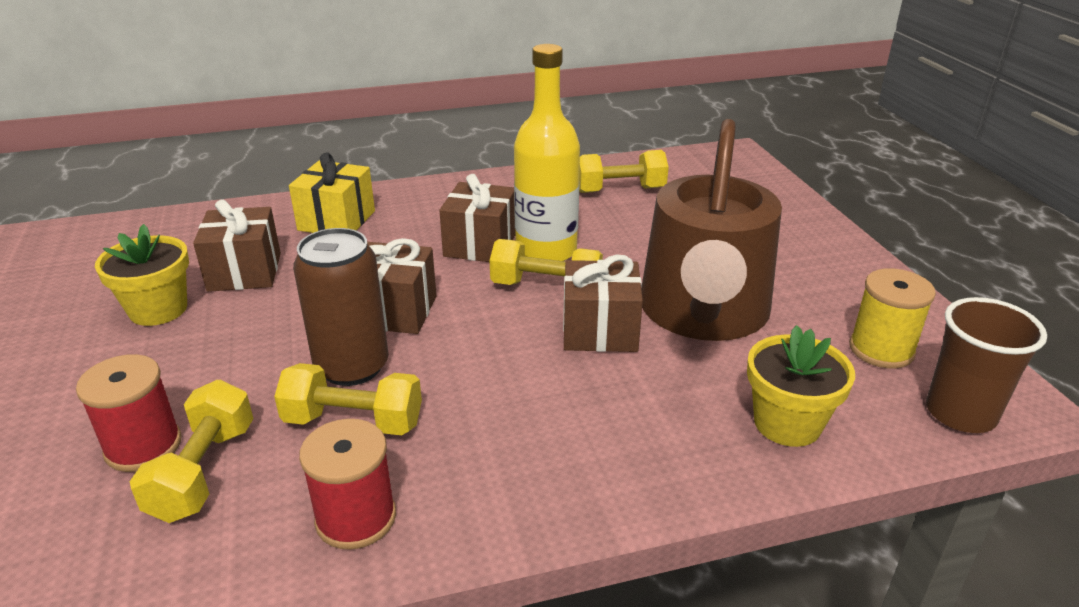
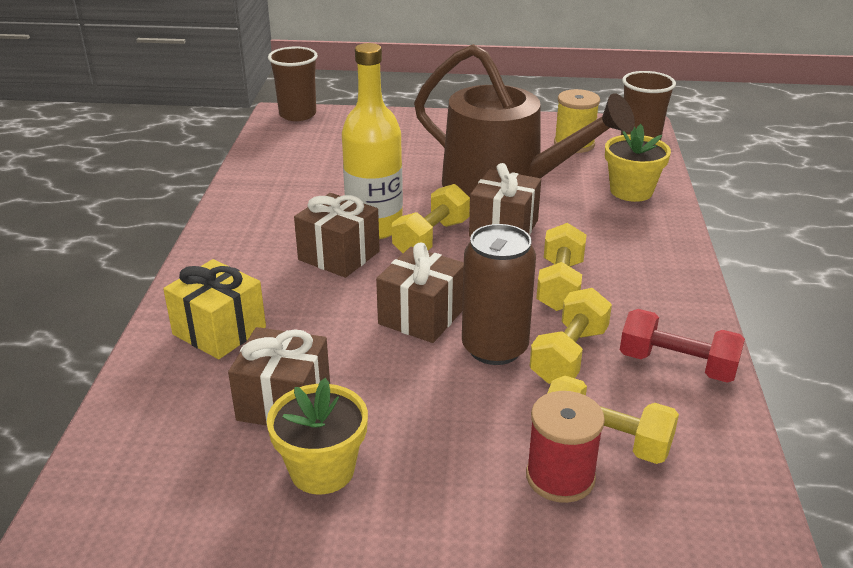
camera: 70 degrees left, 0 degrees up
(356, 518) = (677, 365): red spool -> red dumbbell
(619, 190) = (298, 174): yellow dumbbell -> yellow dumbbell (560, 285)
(743, 160) = (297, 114): none -> brown cup

